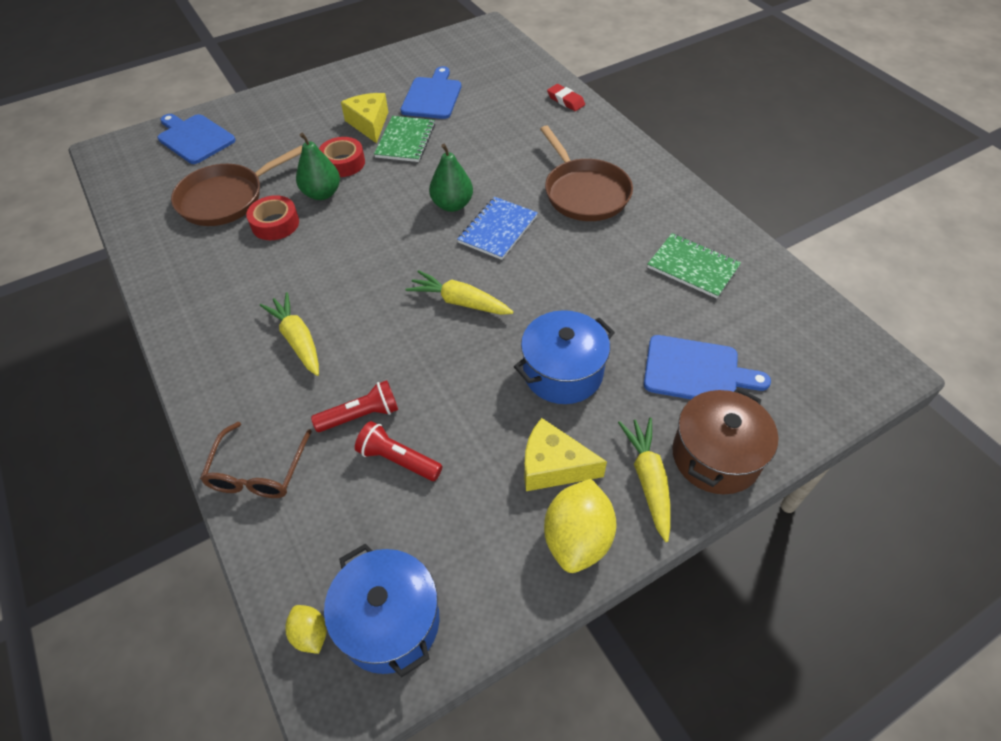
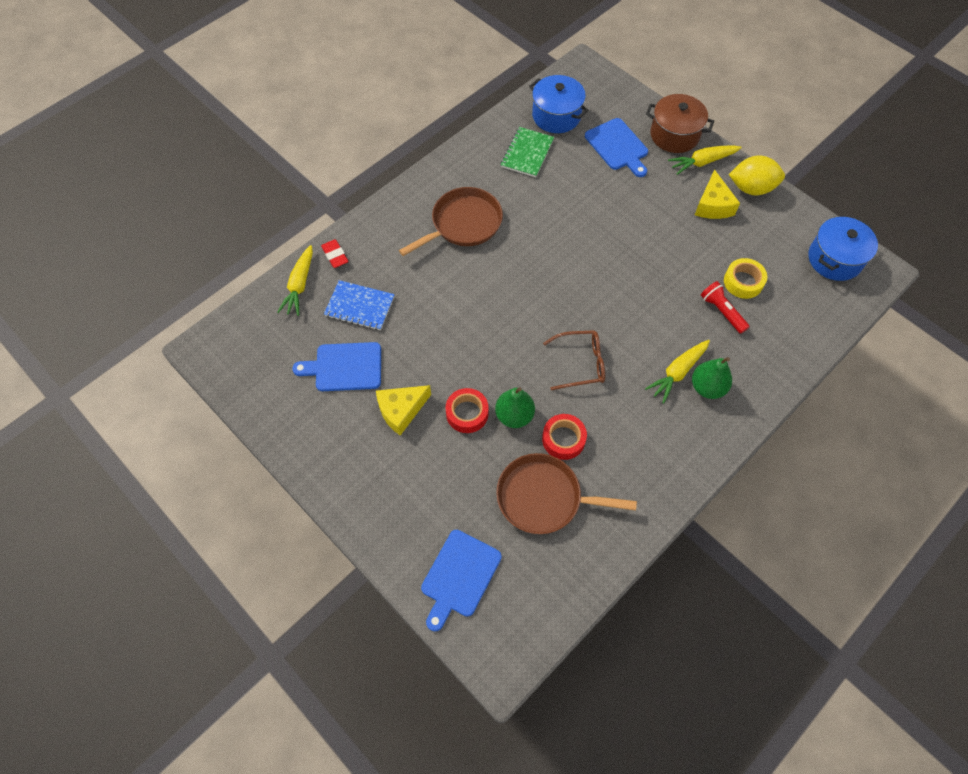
camera: 105 degrees left, 10 degrees up
(226, 199) = (543, 497): brown pan -> brown pan turned 150 degrees clockwise
(258, 471) = (785, 355): brown glasses -> brown glasses (580, 363)
(310, 634) = (859, 292): yellow lemon -> none
(398, 459) = (743, 282): red flashlight -> yellow tape
(405, 141) = (422, 370): green notebook -> none
(452, 205) = (502, 310): green pear -> green pear (707, 387)
(460, 302) = (605, 280): yellow carrot -> yellow carrot (299, 285)
(498, 229) = (522, 272): blue notebook -> blue notebook (359, 306)
(562, 372) = (644, 211): blue pot -> blue pot (556, 116)
(565, 101) = (335, 255): red eraser -> red eraser turned 60 degrees counterclockwise
(696, 371) = (617, 146): blue cutting board -> blue cutting board turned 150 degrees clockwise

